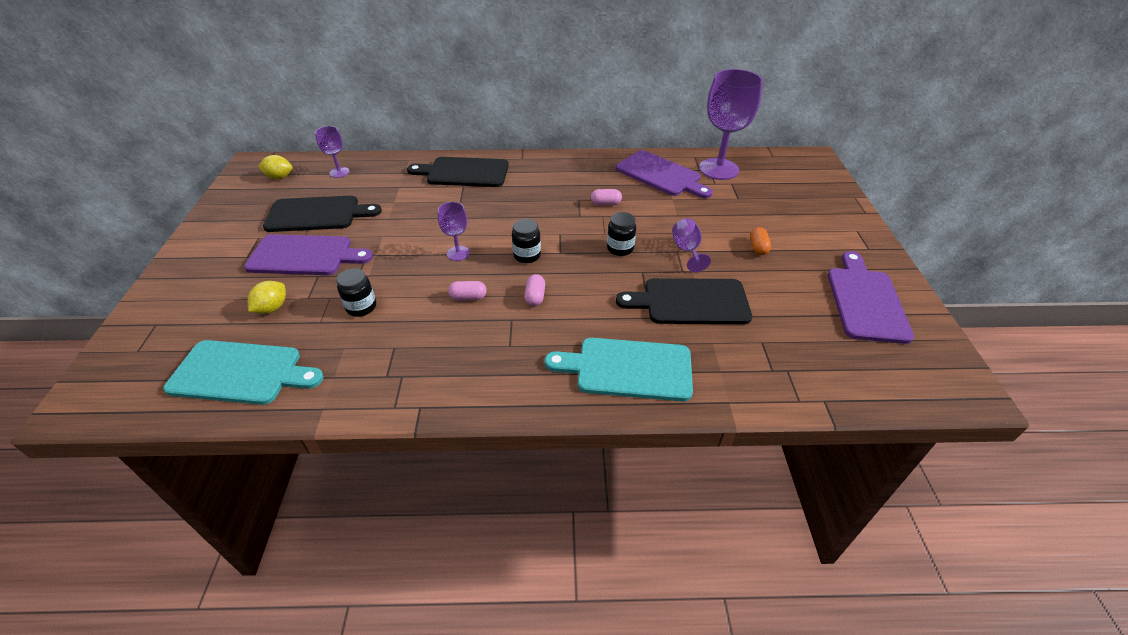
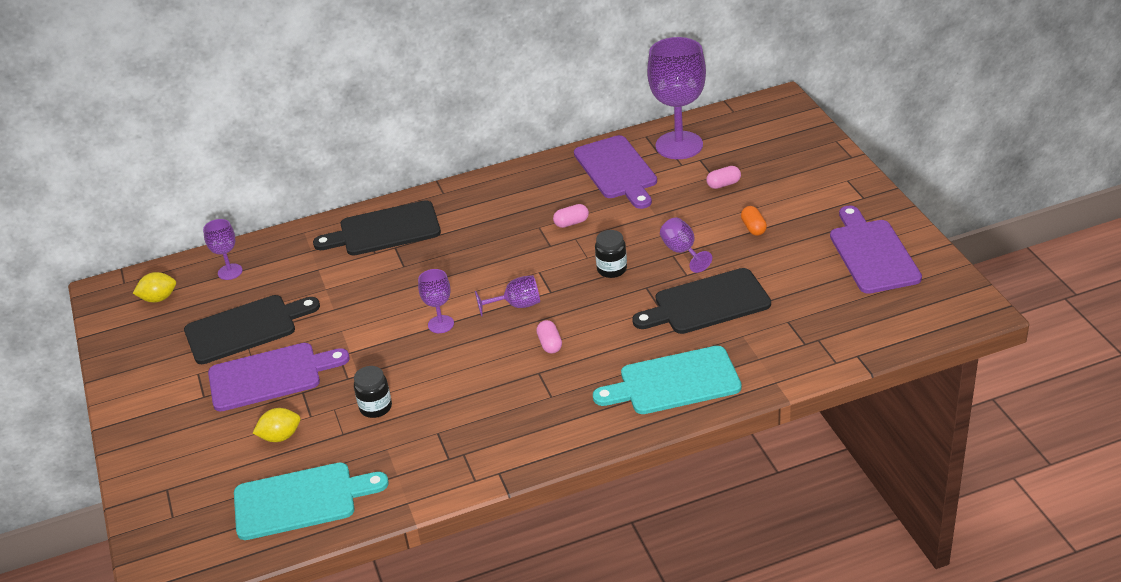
camera: 15 degrees left, 5 degrees down
(272, 308) = (280, 436): yellow lemon -> yellow lemon turned 60 degrees clockwise
(468, 297) = (481, 365): pink capsule -> pink capsule (723, 184)
(527, 255) = (517, 305): black jar -> purple goblet
(661, 175) = (617, 170): purple cutting board -> purple cutting board turned 45 degrees clockwise

